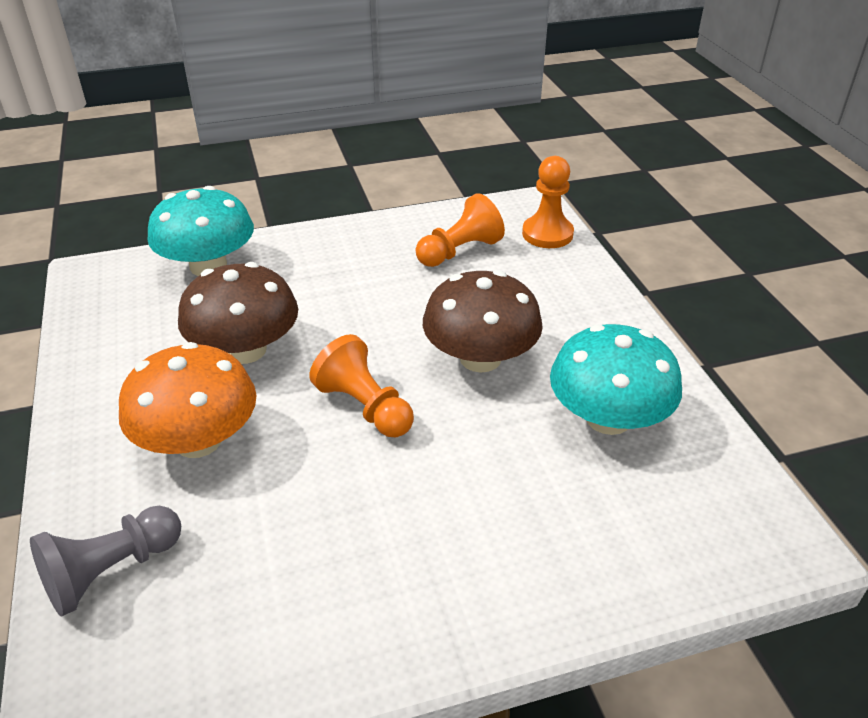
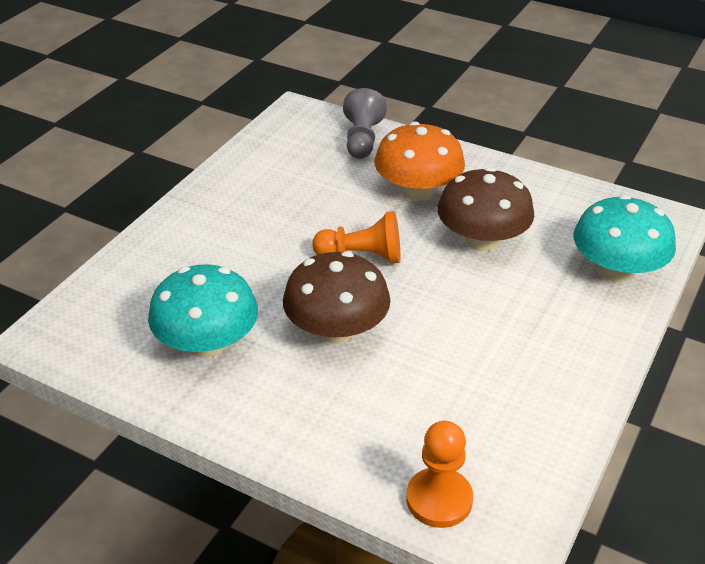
camera: 135 degrees right, 0 degrees up
(459, 251) = (481, 415): orange pawn -> none

